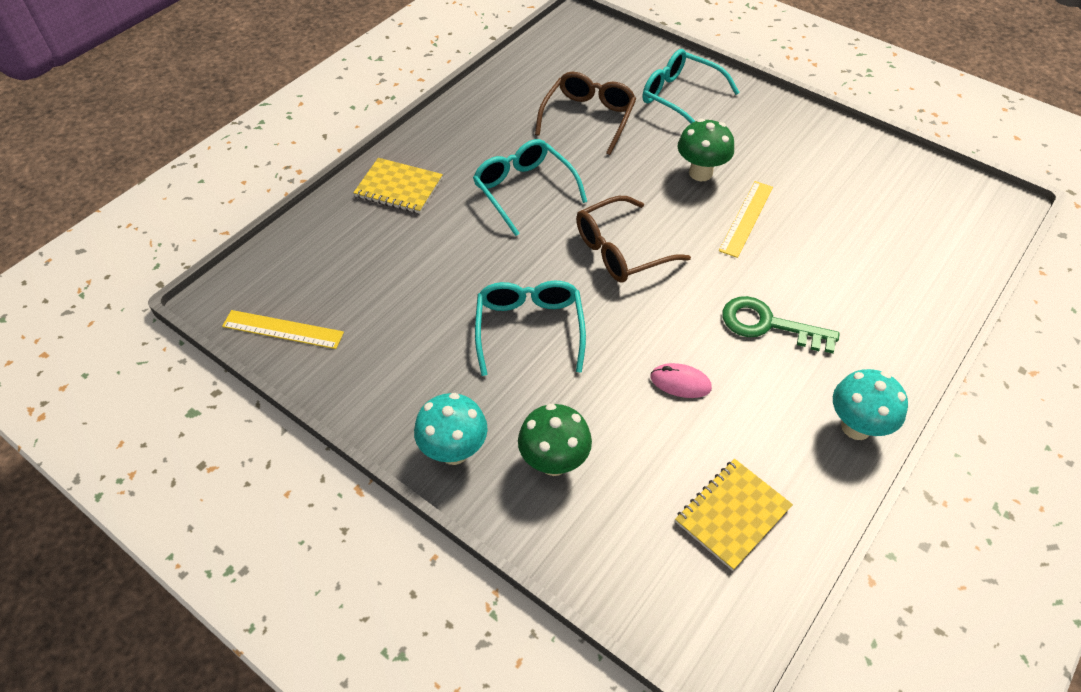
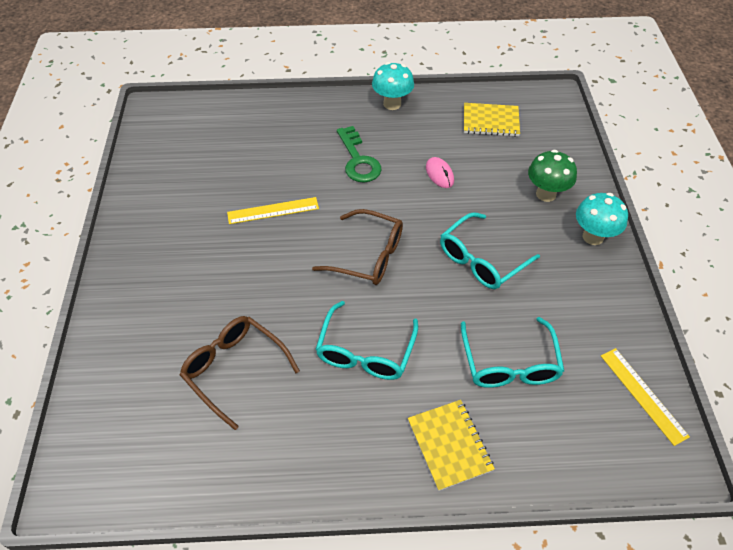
camera: 130 degrees left, 0 degrees up
(588, 118) = (234, 369): brown glasses -> brown glasses turned 60 degrees clockwise
(680, 97) = (151, 322): turquoise glasses -> turquoise glasses (509, 364)
(700, 173) = (245, 257): green mushroom -> none

